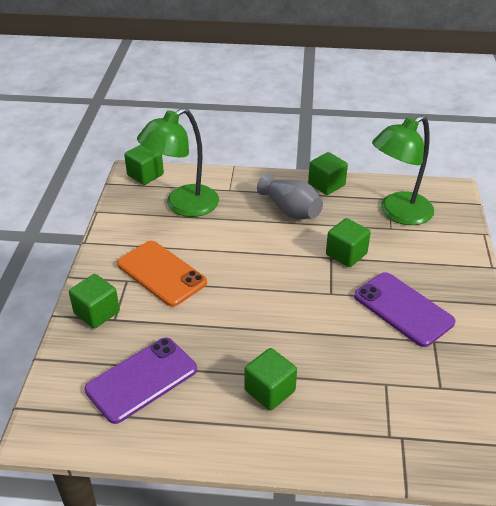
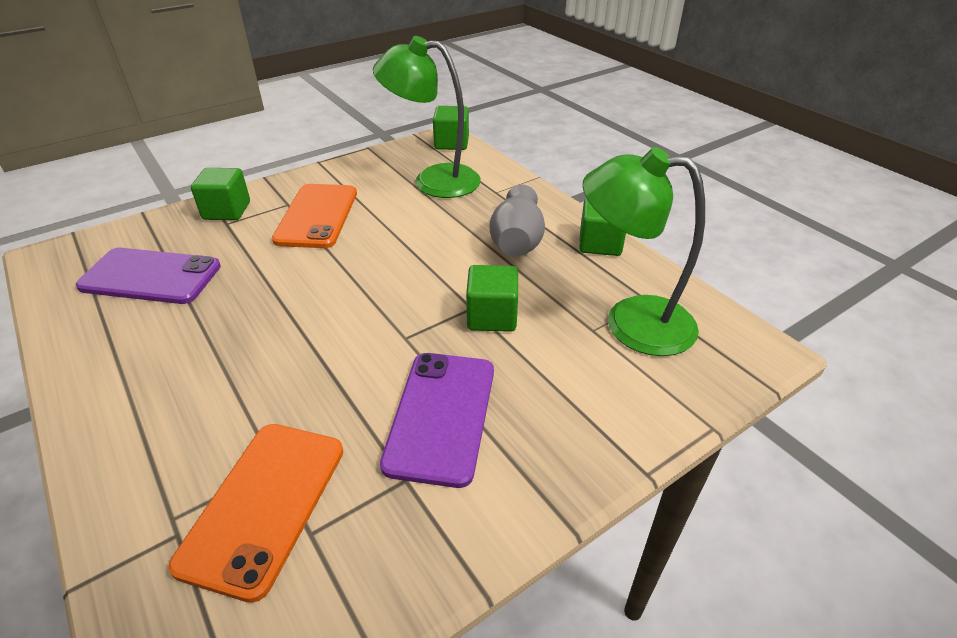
camera: 50 degrees right, 0 degrees up
(270, 391) = (190, 368): green cube -> none
(409, 397) = (264, 505): none -> orange phone

